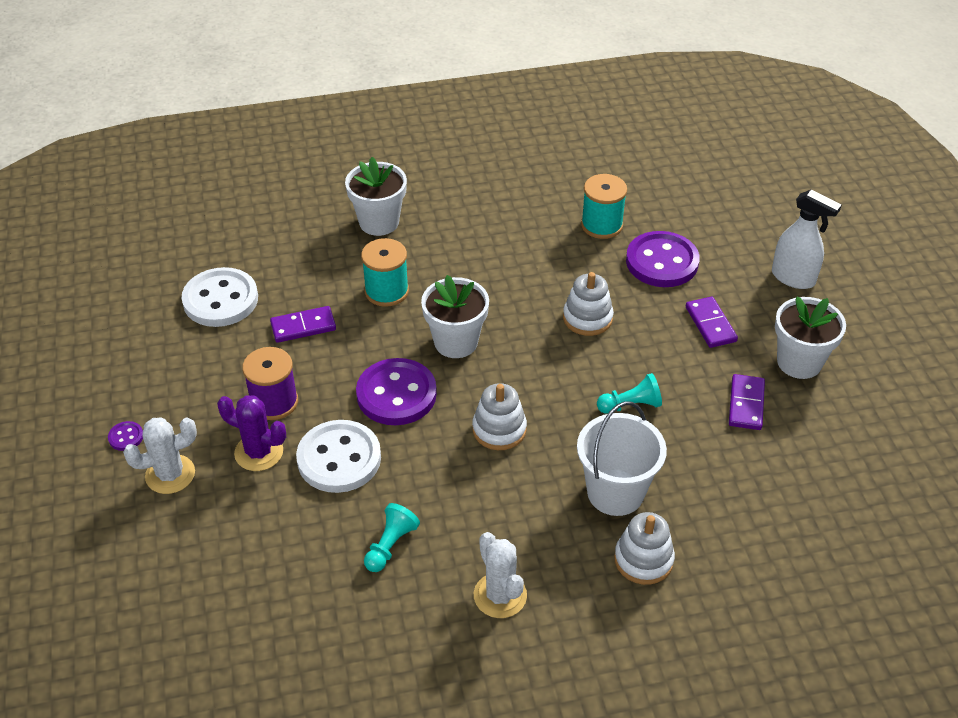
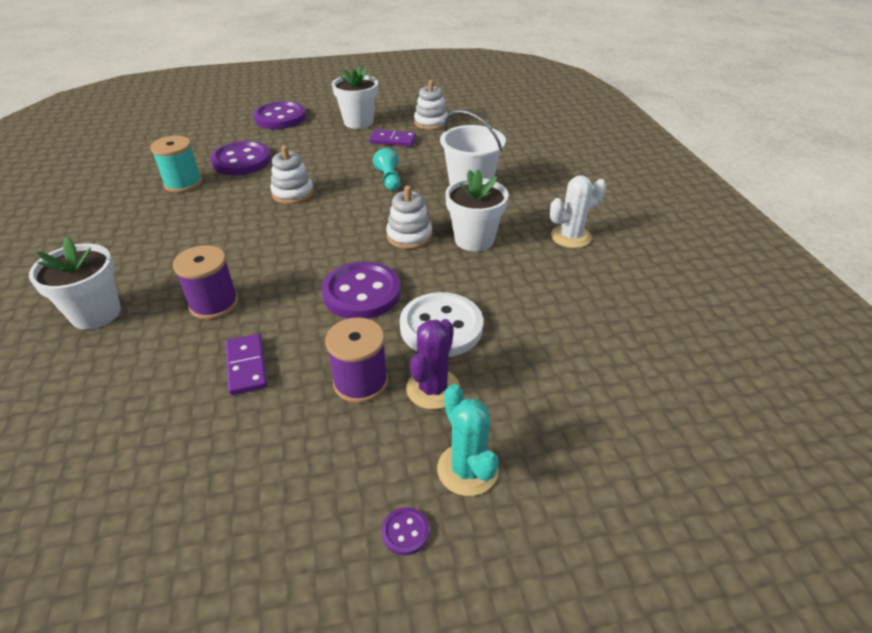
camera: 90 degrees left, 5 degrees down
(170, 474) = (467, 469): white cactus -> turquoise cactus
(220, 300) = (167, 453): white button -> none
(386, 291) = (214, 304): turquoise spool -> purple spool
(390, 545) = (536, 291): turquoise pawn -> none
(456, 342) = (301, 259): white flower pot -> white flower pot (474, 239)
(643, 560) = (526, 181): white stacking toy -> white stacking toy (431, 122)
(710, 324) = (315, 147): purple domino -> none
(793, 278) = (280, 118): white spray bottle -> purple button

